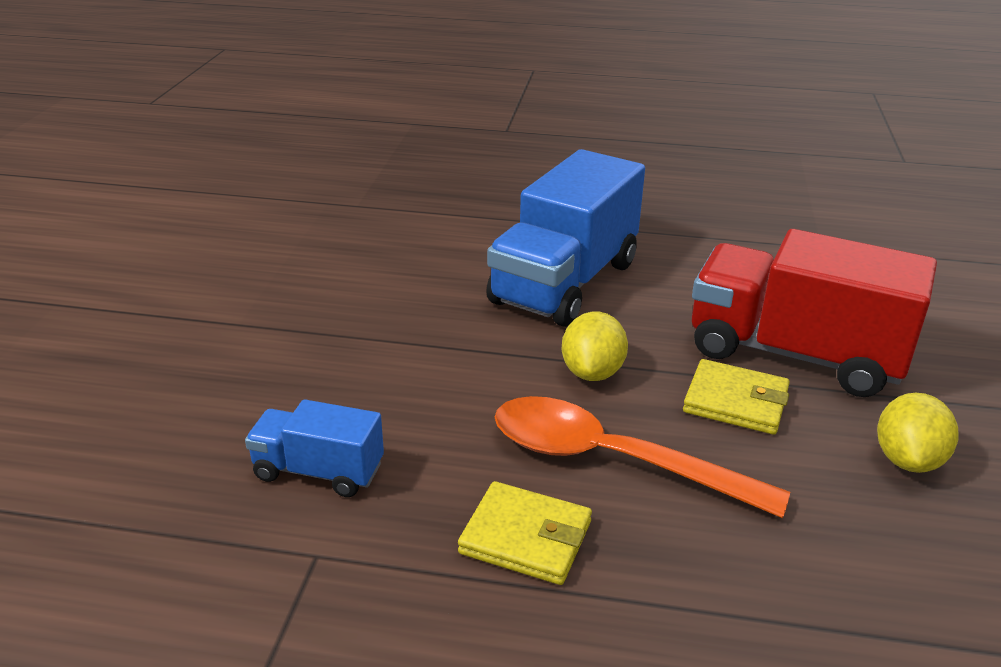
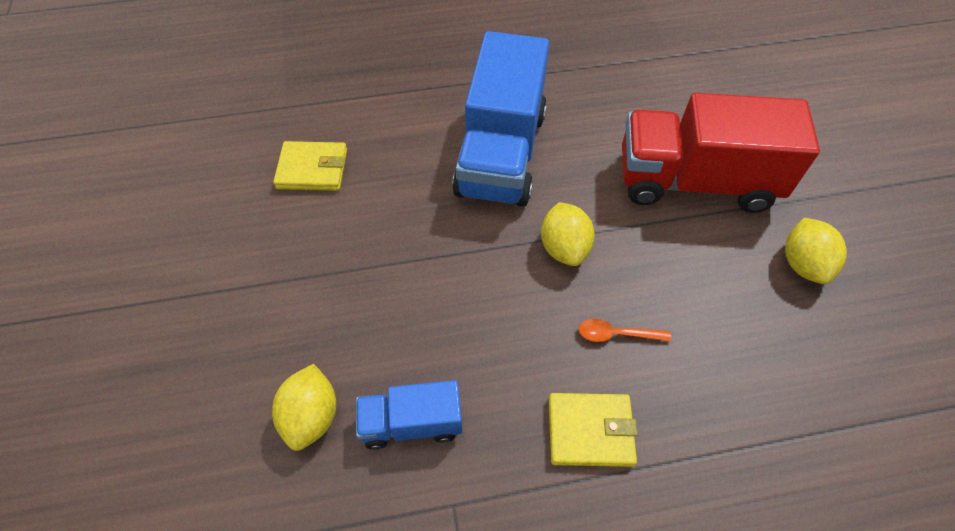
camera: 20 degrees left, 25 degrees up
(215, 436) = (311, 416): none -> yellow lemon
(613, 461) = (617, 334): orange spoon -> orange spoon, size x0.41
(735, 401) = (675, 244): yellow wallet -> yellow wallet (312, 169)

